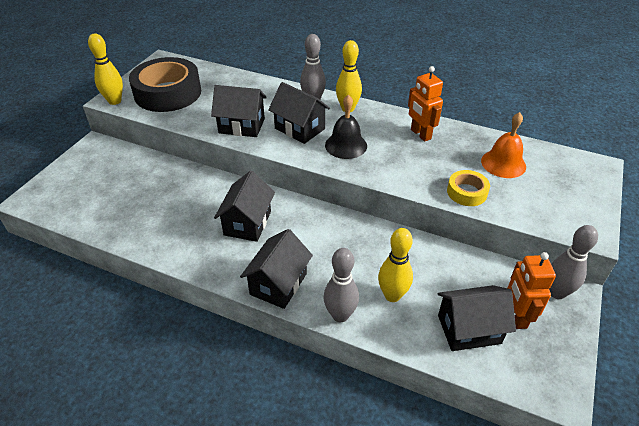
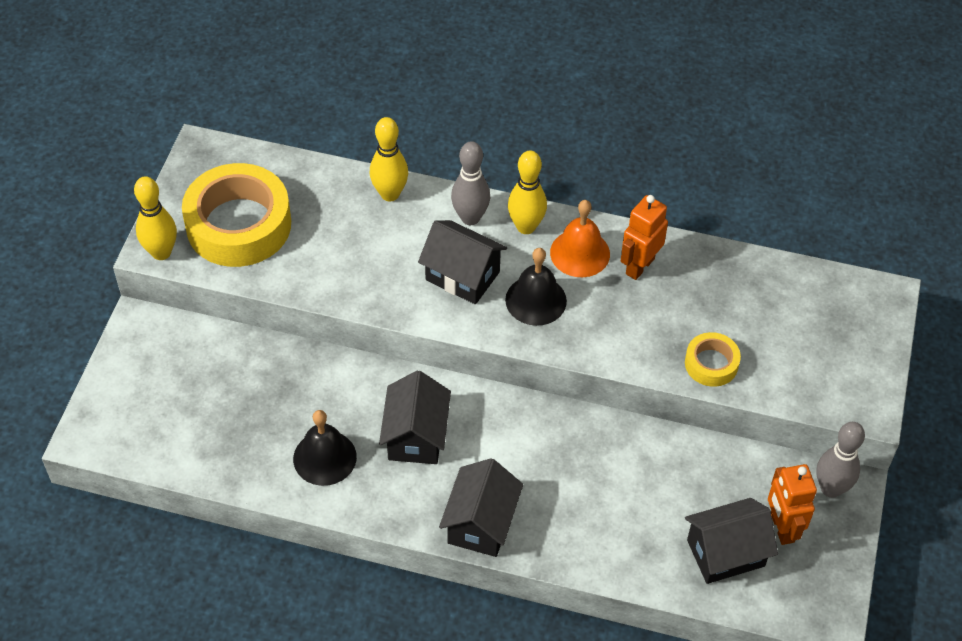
camera: 10 degrees left, 10 degrees up
(168, 93) = (239, 225): black tape -> yellow tape
(180, 229) = (324, 457): none -> black bell
(241, 126) = (375, 280): black house -> none
(340, 315) = (567, 556): grey bowling pin -> none
(392, 295) = (628, 520): yellow bowling pin -> yellow bowling pin (390, 194)
(420, 134) = (639, 266): orange robot -> orange robot turned 75 degrees clockwise
(503, 163) = (758, 307): orange bell -> orange bell (580, 253)

